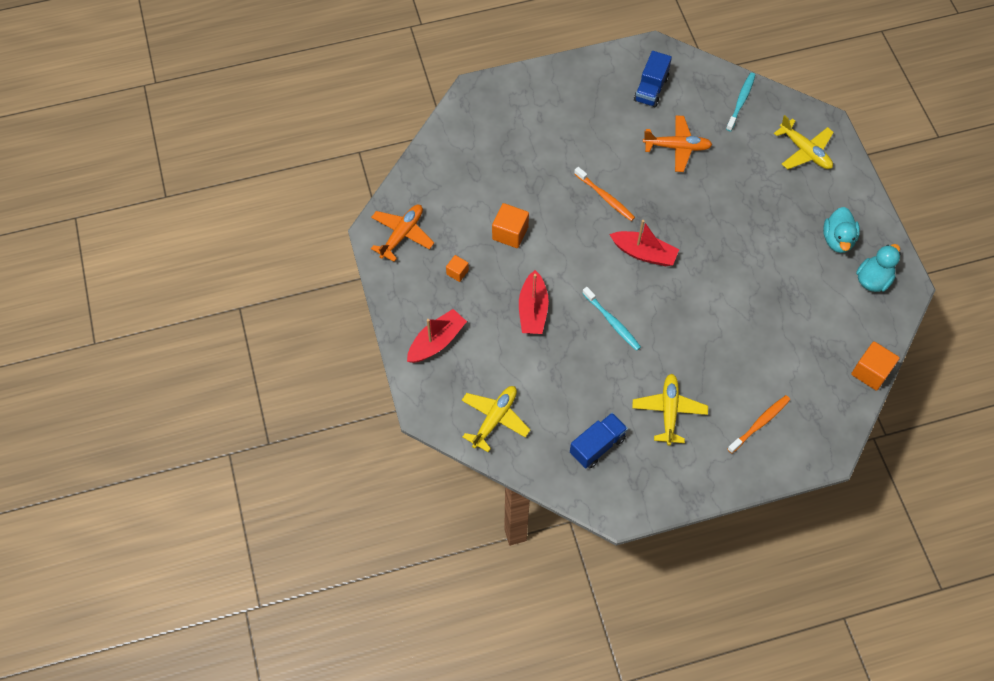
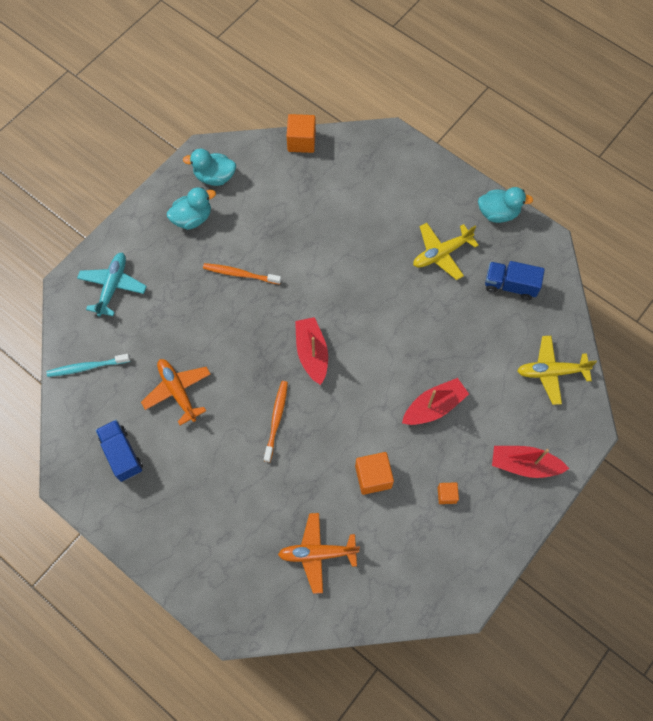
camera: 125 degrees left, 5 degrees up
(402, 235) = (447, 574): orange plane -> orange plane (317, 553)
(612, 322) = (397, 338): turquoise toothbrush -> none
(651, 89) = (122, 454): blue truck -> blue truck turned 105 degrees counterclockwise
(678, 490) = (498, 213): none -> turquoise duck
(760, 423) = (401, 189): orange toothbrush -> orange toothbrush (240, 274)
(805, 151) = (113, 286): yellow plane -> turquoise plane

